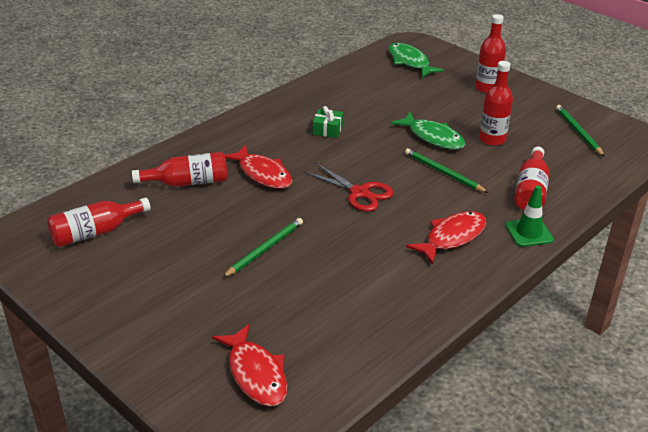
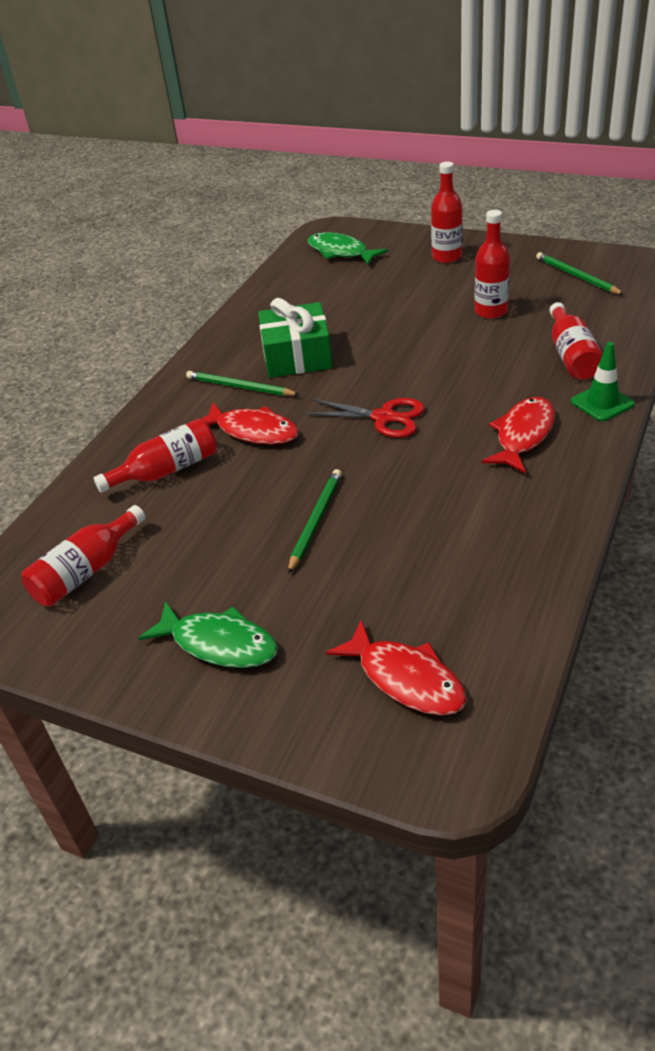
camera: 15 degrees left, 5 degrees up
(327, 129) = (297, 356): green gift -> green gift, size x1.97
(433, 137) = (424, 329): green fish -> green fish (219, 644)
(443, 173) = (463, 365): green pencil -> green pencil (239, 387)

